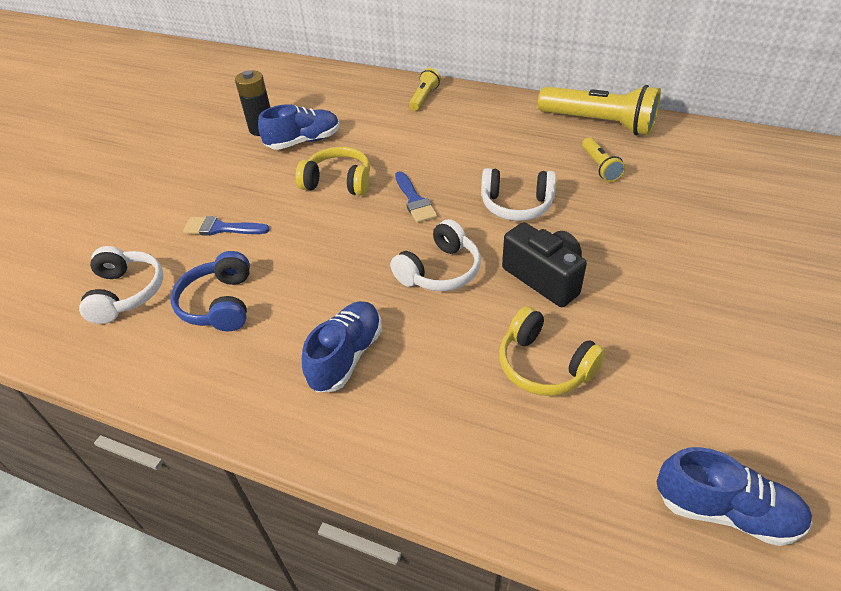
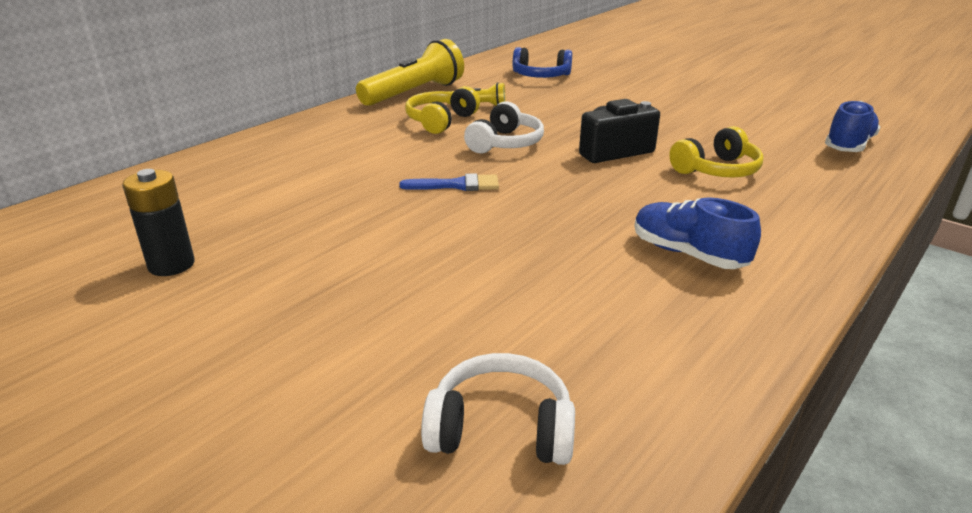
camera: 75 degrees left, 15 degrees down
(219, 304) = (569, 333): blue headphones -> blue headphones (540, 76)
(221, 228) = (401, 321): blue brush -> none
(303, 141) = (253, 235): blue shoe -> none
(338, 182) = (377, 222): yellow headphones -> yellow headphones (440, 121)
(424, 98) = (259, 151): yellow flashlight -> none
(439, 271) = (580, 190): white headphones -> none

